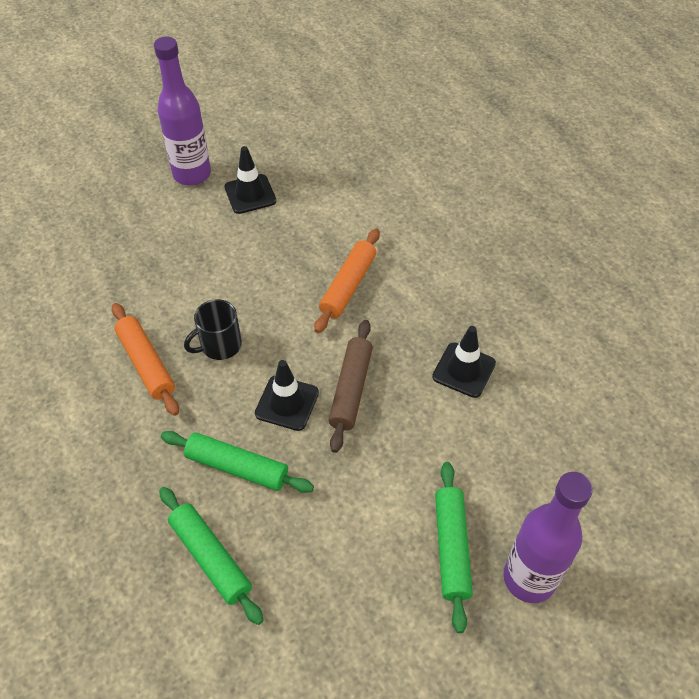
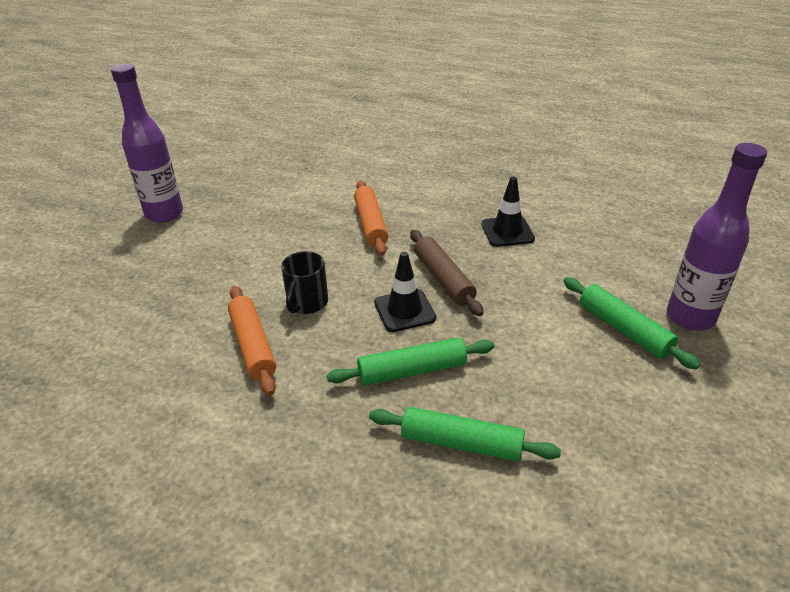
camera: 35 degrees left, 15 degrees down
(146, 363) = (253, 345): orange rolling pin -> orange rolling pin turned 45 degrees clockwise
(250, 194) = (230, 206): black traffic cone -> none

